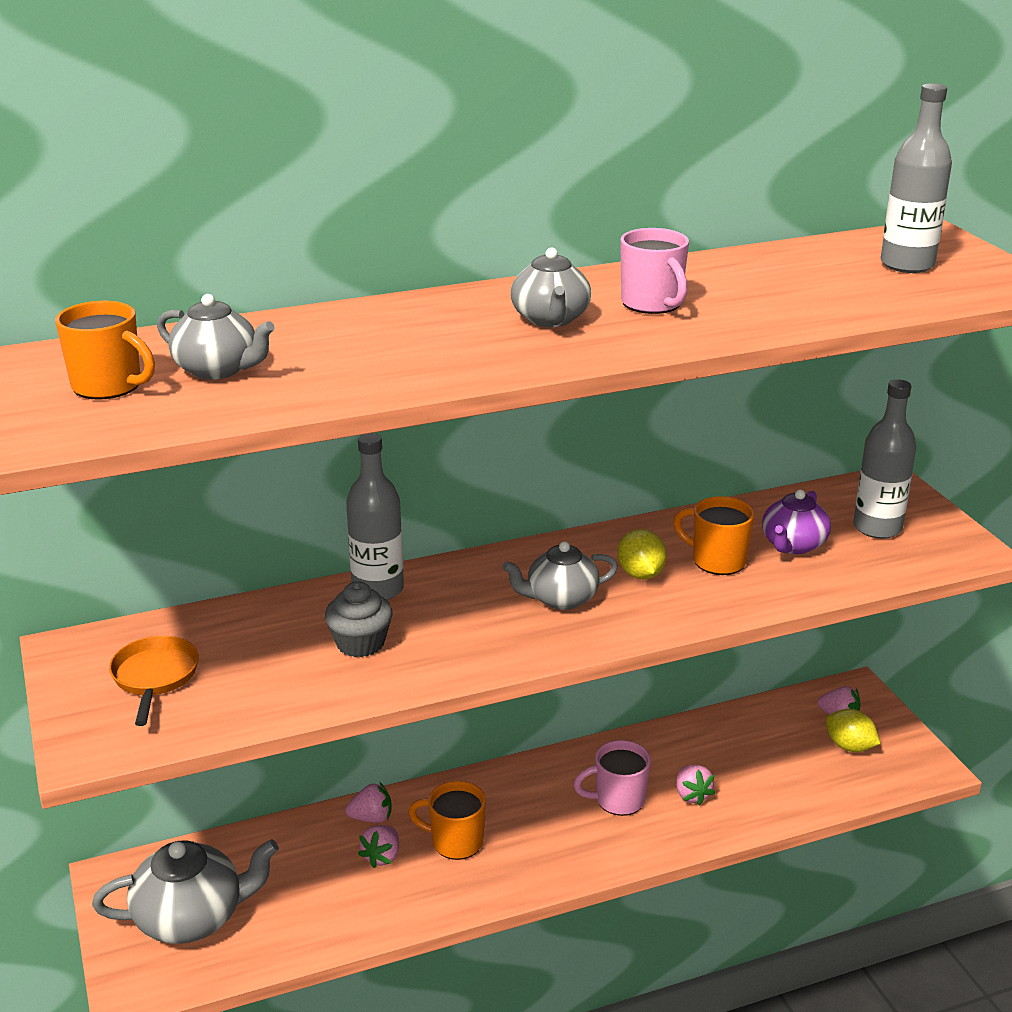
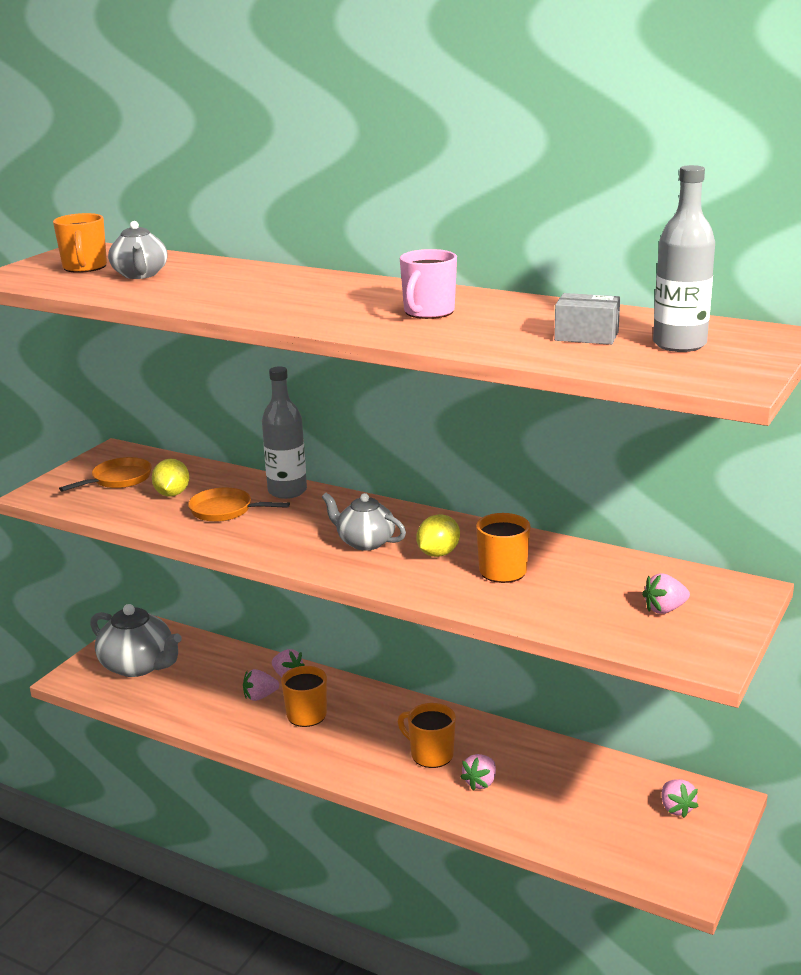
camera: 50 degrees right, 5 degrees down
(360, 643) = (225, 510): grey cupcake -> orange pan
(550, 319) = (348, 302): grey teapot -> none
(618, 800) = (430, 754): pink mug -> orange mug
(793, 545) = (575, 588): purple teapot -> none
(832, 281) = (586, 336): none -> grey box
(849, 746) = (647, 830): yellow lemon -> yellow lemon (172, 494)
(877, 528) = (664, 609): grey bottle -> pink strawberry

